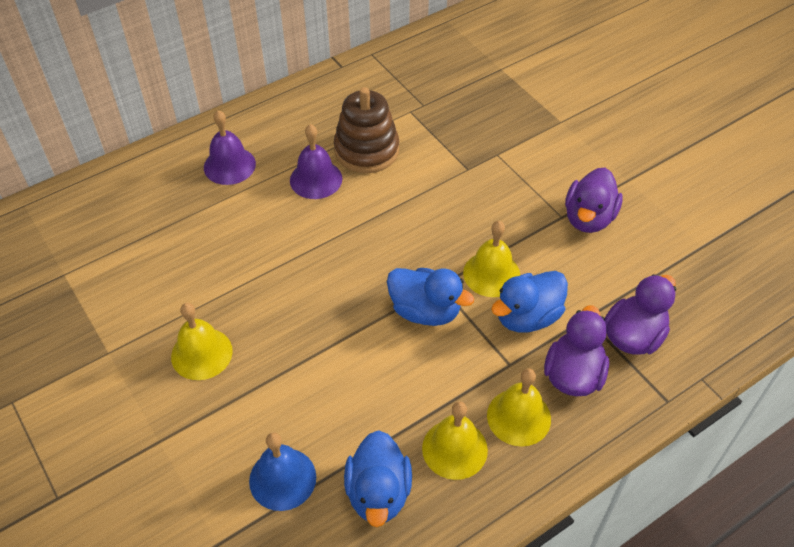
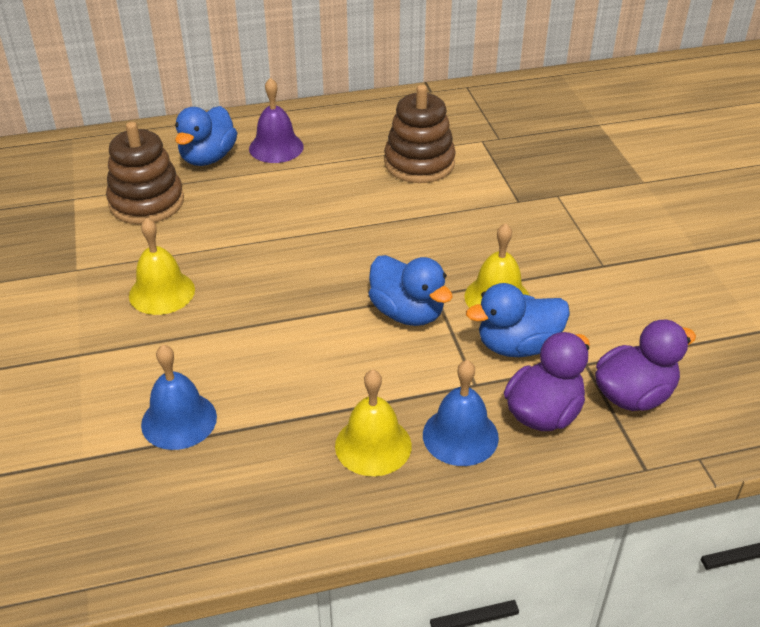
camera: 20 degrees right, 10 degrees down
(137, 259) = (146, 202): none -> brown stacking toy
(316, 179) = (354, 176): purple bell -> none
(378, 493) = (269, 462): blue duck -> blue duck (208, 158)
(519, 417) = (460, 436): yellow bell -> blue bell
(588, 218) = (634, 273): purple duck -> none

